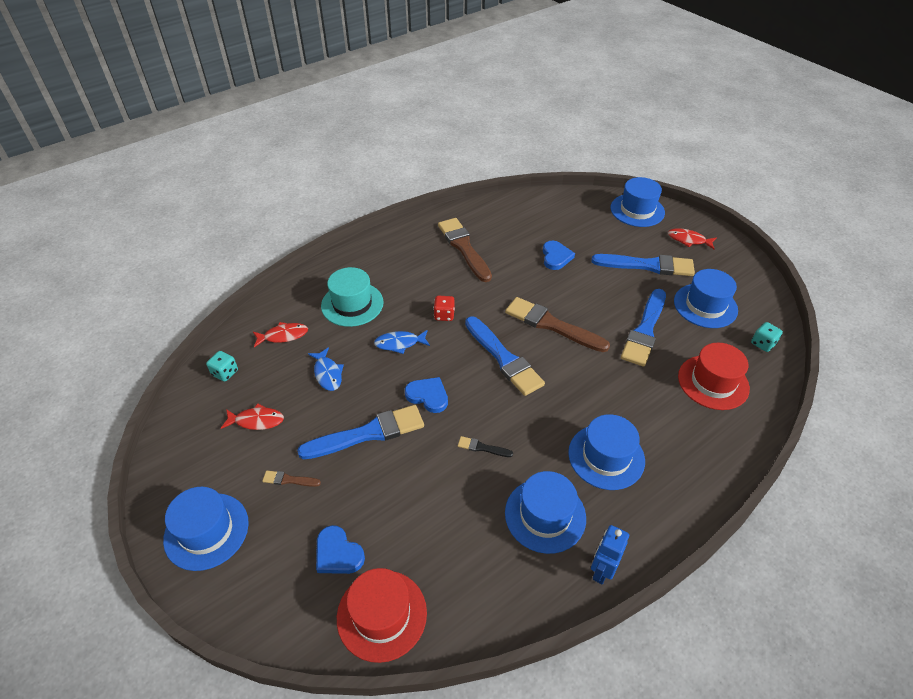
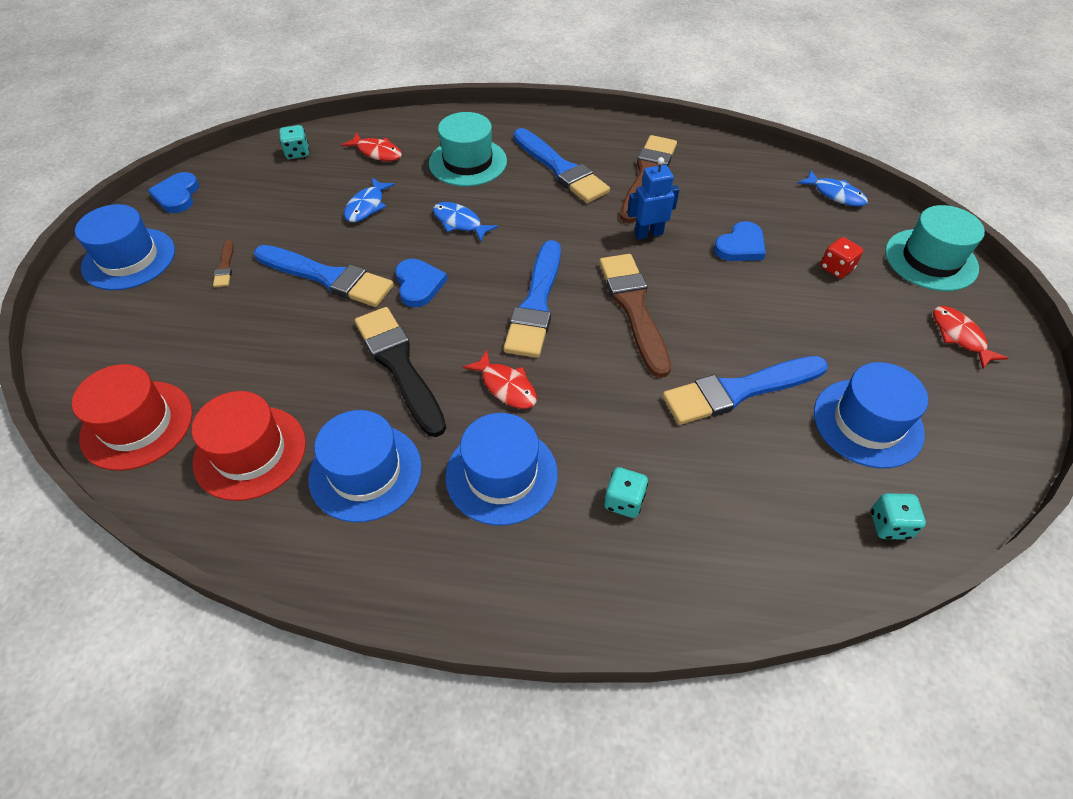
camera: 45 degrees right, 5 degrees up
(256, 420) = (267, 205): red fish -> red fish (506, 386)
(289, 480) = (225, 267): brown brush -> brown brush turned 150 degrees counterclockwise
(338, 553) = (177, 351): blue heart -> blue heart (177, 195)
(444, 315) = (536, 225): red dice -> red dice (836, 268)
(482, 447) = (399, 366): black brush -> black brush, size x2.30
(562, 201) = (835, 194): none -> blue fish
(602, 570) = (340, 569): blue robot -> blue robot (648, 233)
(637, 210) = (930, 260): blue hat -> turquoise hat
(647, 265) = (851, 327): blue brush -> blue brush (561, 169)
(668, 421) = (624, 501): none -> turquoise dice
(713, 382) = (745, 509): red hat -> red hat (250, 452)

